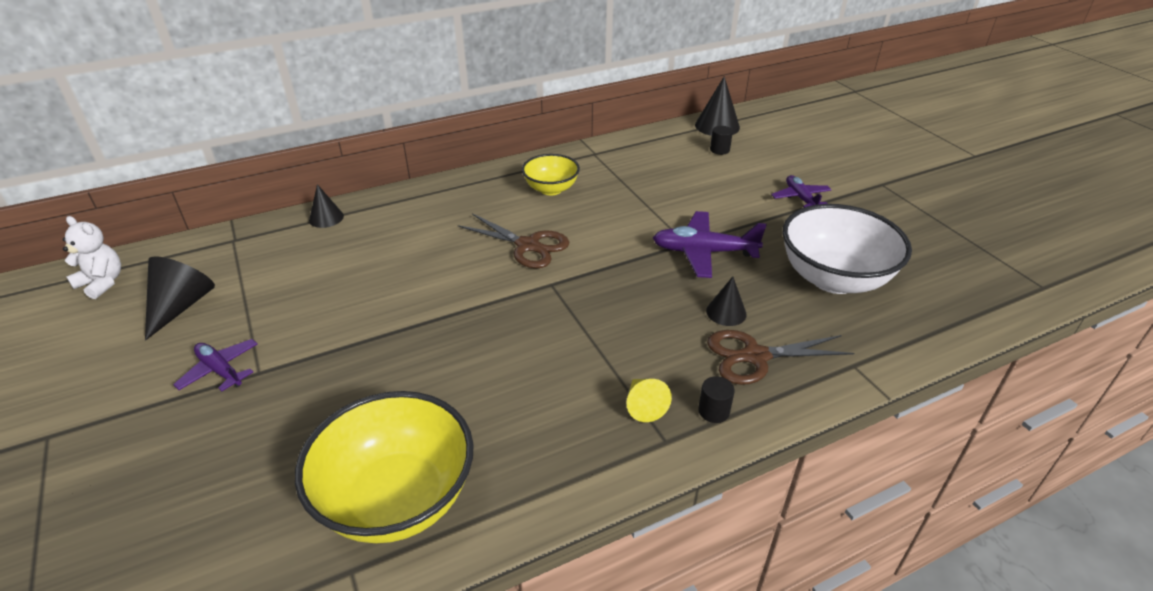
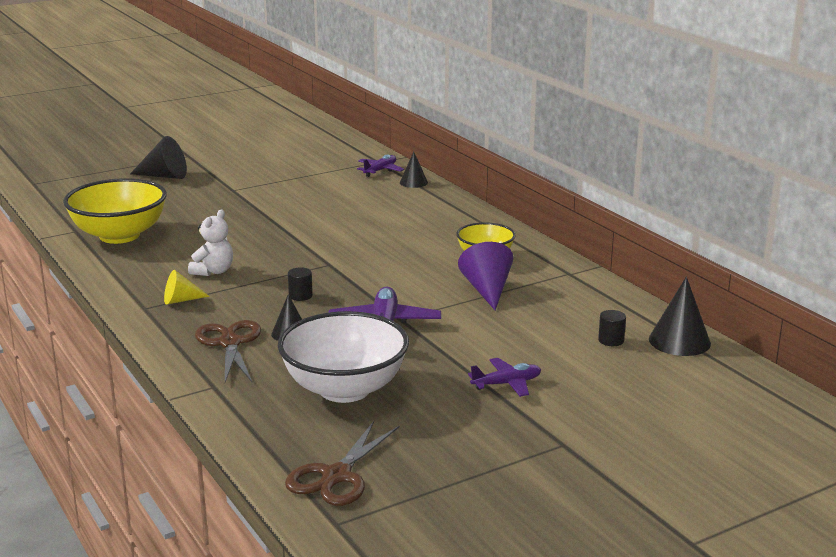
camera: 85 degrees right, 15 degrees down
(102, 283) = (324, 139): white teddy bear -> white teddy bear (213, 271)
(181, 306) = (299, 161): black cone -> black cone (164, 176)
(220, 370) = (235, 181): purple plane -> purple plane (380, 170)
(528, 246) = (384, 253): brown scissors -> brown scissors (336, 476)
(627, 194) = (487, 290): none -> purple cone
(713, 411) = (170, 325): black cylinder -> black cylinder (300, 296)

